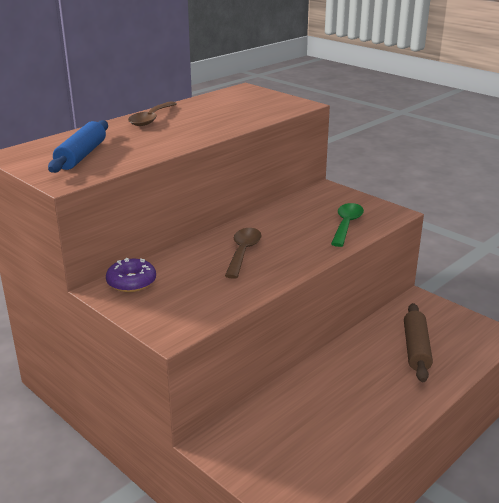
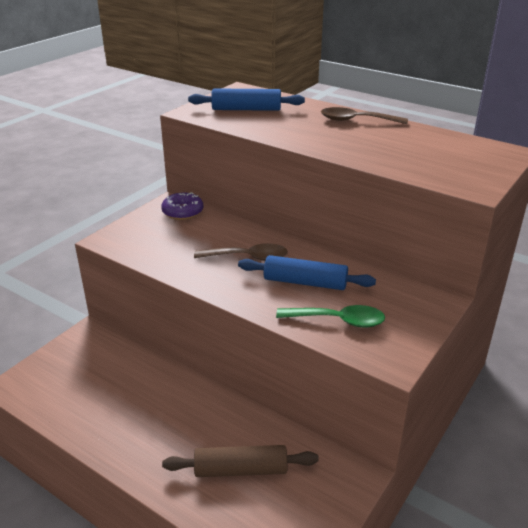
camera: 80 degrees right, 5 degrees up
(292, 231) = (305, 282): none -> blue rolling pin

